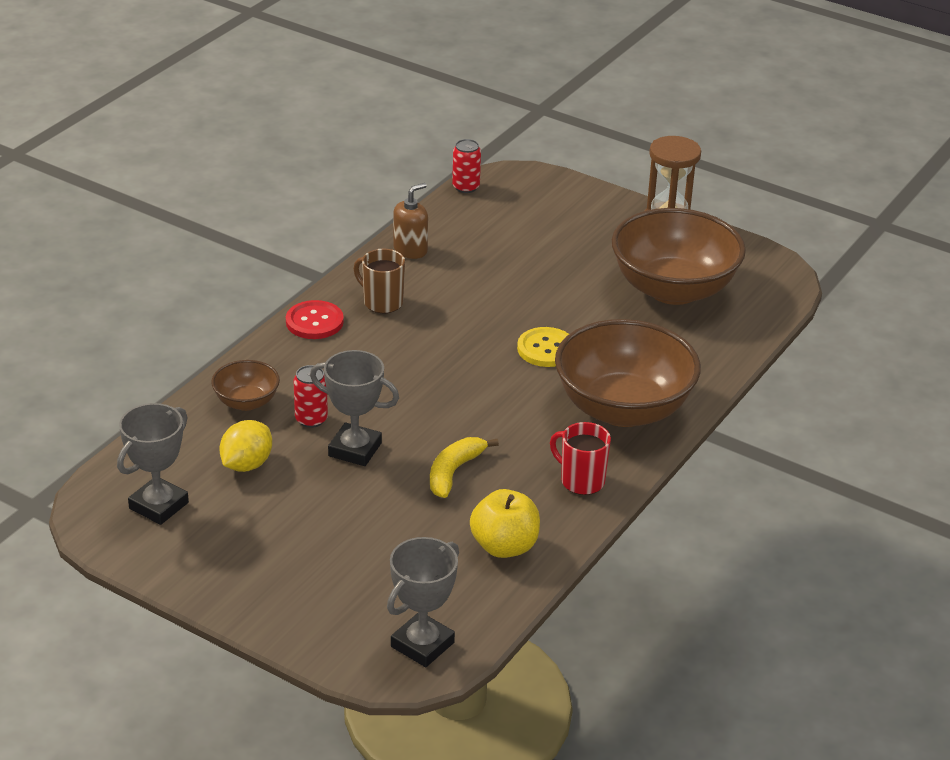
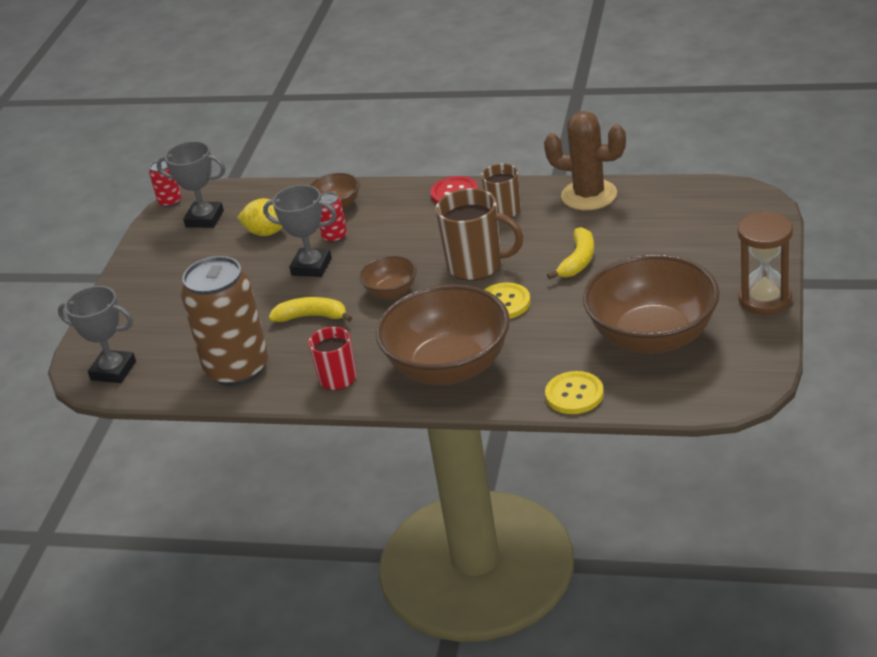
camera: 75 degrees right, 0 degrees up
(355, 449) = (311, 266): grey trophy -> grey trophy turned 75 degrees counterclockwise
(410, 250) = (589, 195): brown soap dispenser -> brown cactus
(459, 409) = (391, 292): none -> brown bowl
(465, 346) = (476, 265): none -> brown mug
(466, 187) = (710, 185): red can -> red can (170, 201)
(504, 546) = (237, 369): yellow apple -> brown can
(517, 289) = (578, 261): none -> yellow banana
(723, 353) = (574, 394): none -> yellow button

